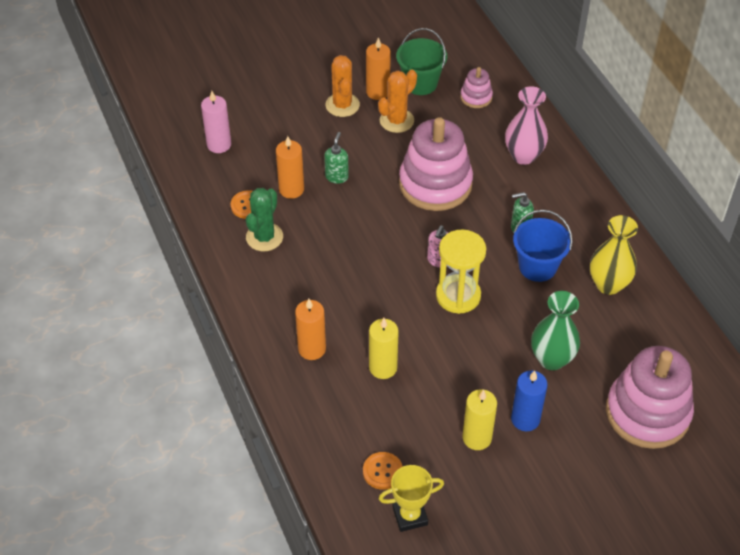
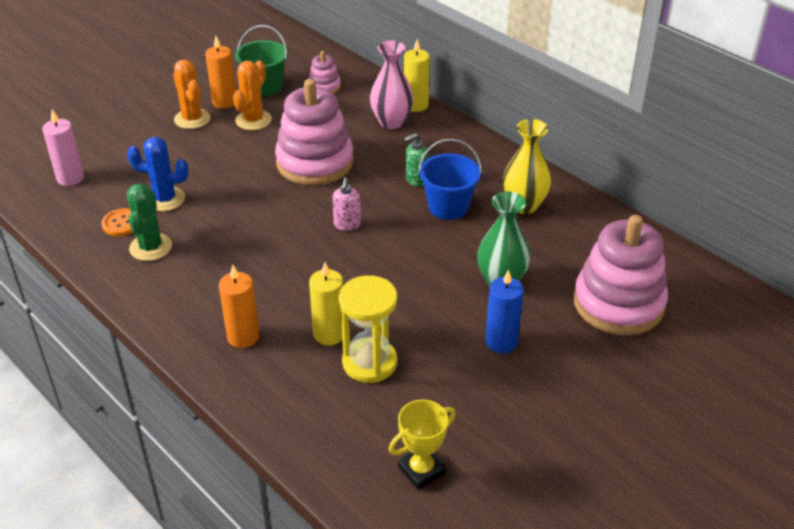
camera: 20 degrees left, 10 degrees down
(291, 189) = (165, 199): orange candle -> blue cactus
(337, 177) = (210, 178): green soap dispenser -> none
(382, 471) = (371, 434): orange button -> none
(458, 296) = (380, 250): yellow hourglass -> yellow hourglass (369, 362)
(477, 438) = (459, 373): yellow candle -> yellow candle (416, 105)

